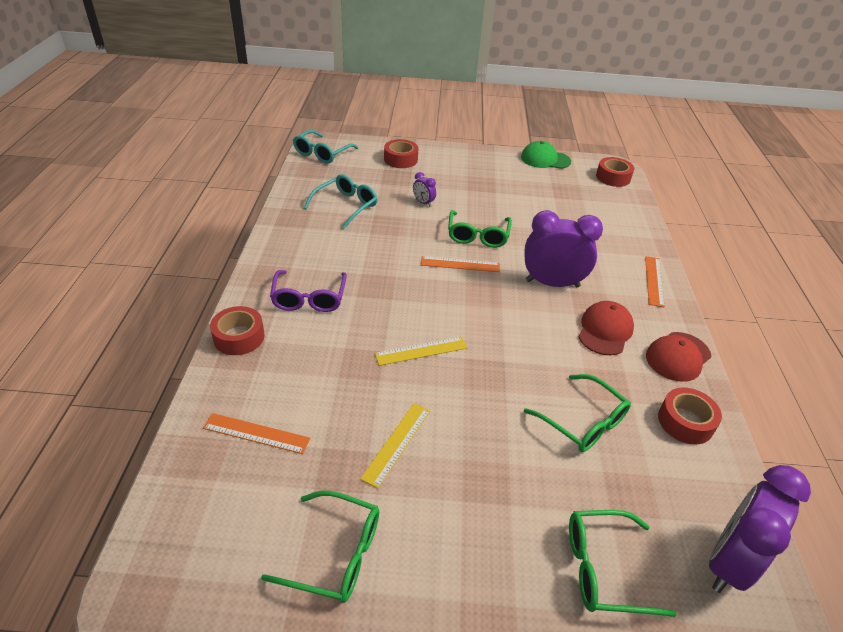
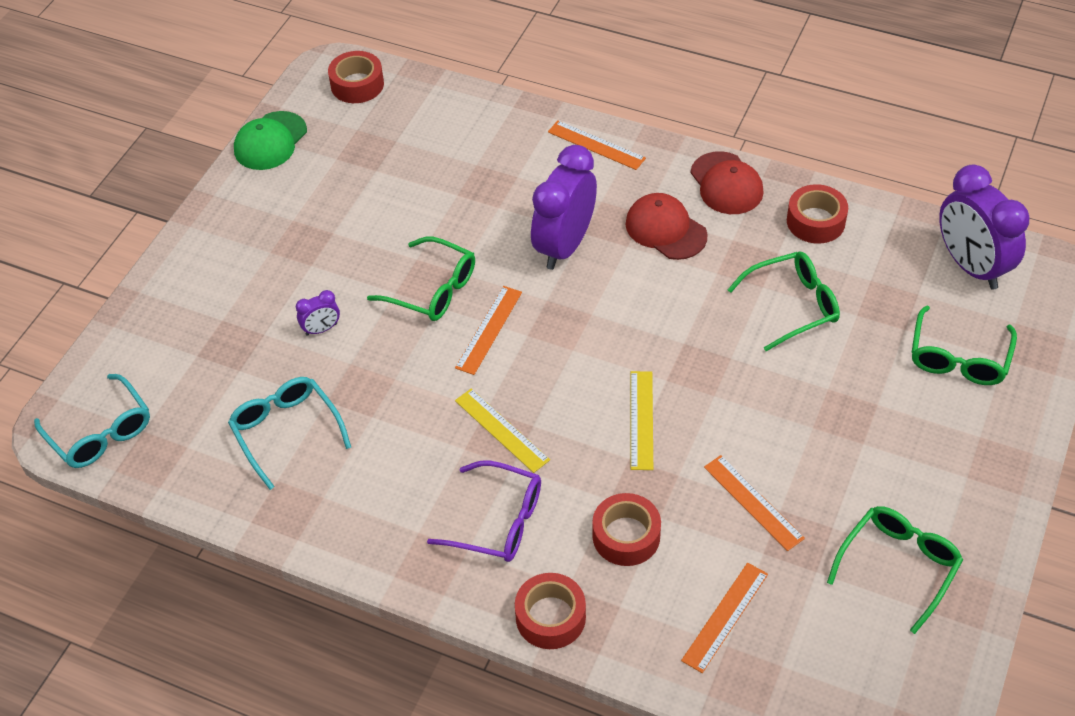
camera: 65 degrees left, 10 degrees up
(370, 431) = (753, 502): none -> orange ruler
(397, 443) = (776, 481): yellow ruler -> yellow ruler (502, 430)
(400, 159) = (178, 325): red tape -> red tape (626, 536)

